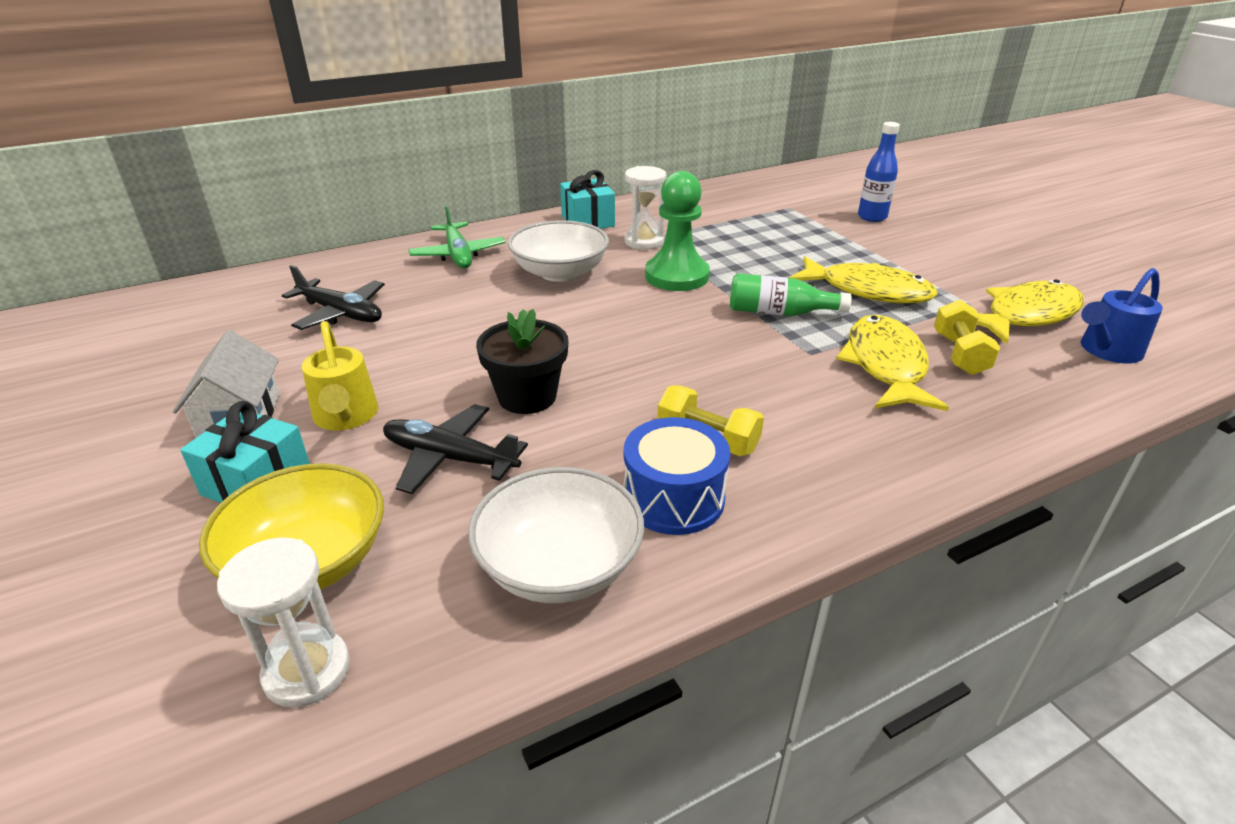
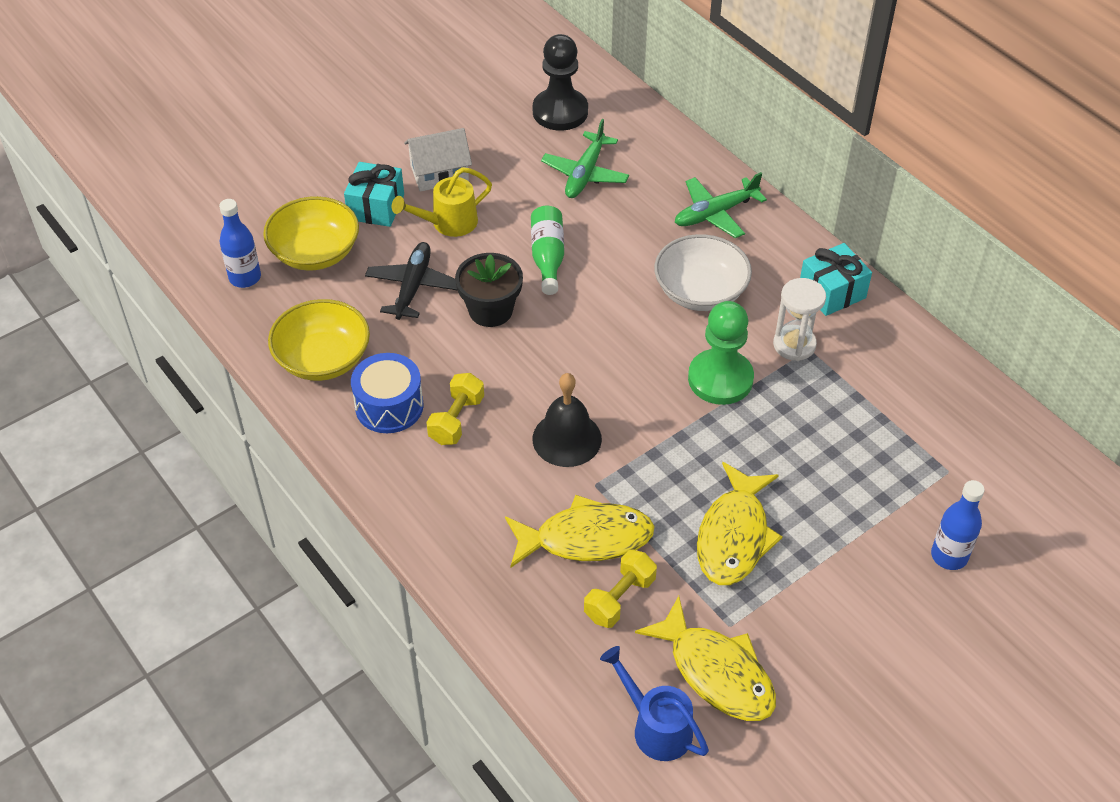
camera: 80 degrees right, 15 degrees up
(219, 318) = (560, 112): none -> black pawn
(307, 671) = (245, 278): white hourglass -> blue bottle
(341, 313) = (585, 174): black plane -> green plane
(559, 566) = (323, 359): white bowl -> yellow bowl
(745, 363) = (567, 439): none -> black bell
(779, 313) = (665, 462): green bottle -> green bottle (547, 257)
(959, 354) = (619, 598): yellow dumbbell -> yellow dumbbell turned 45 degrees counterclockwise

